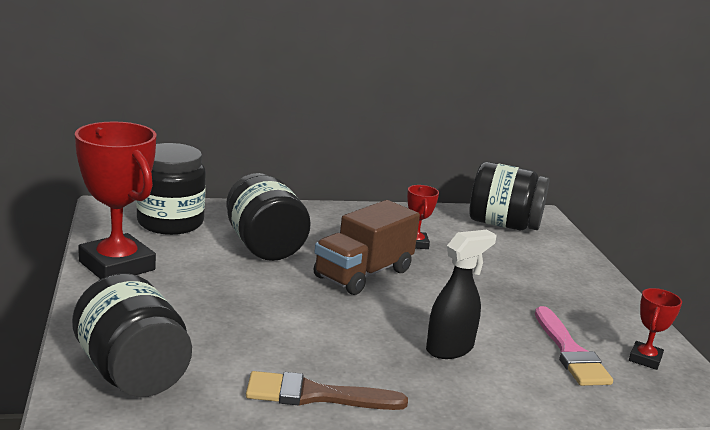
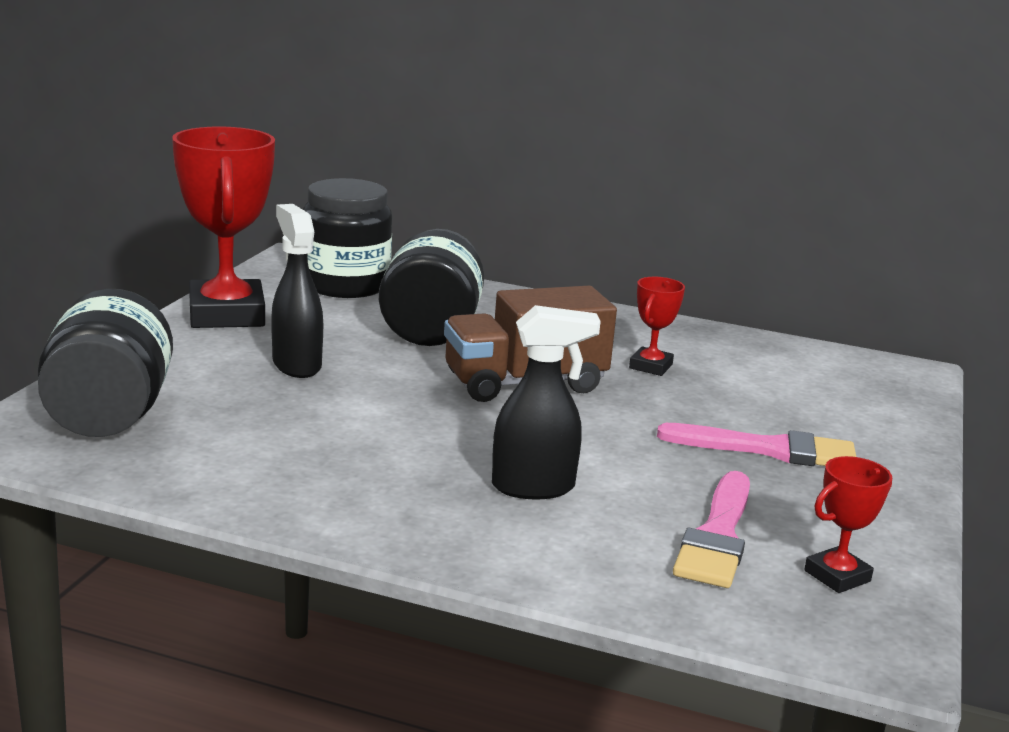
camera: 30 degrees right, 0 degrees up
(212, 296) = (296, 365): none -> black spray bottle
(315, 395) = (285, 488): brown brush -> none
(503, 224) = (828, 371): black jar -> none
(532, 286) = (769, 449): none -> pink brush

